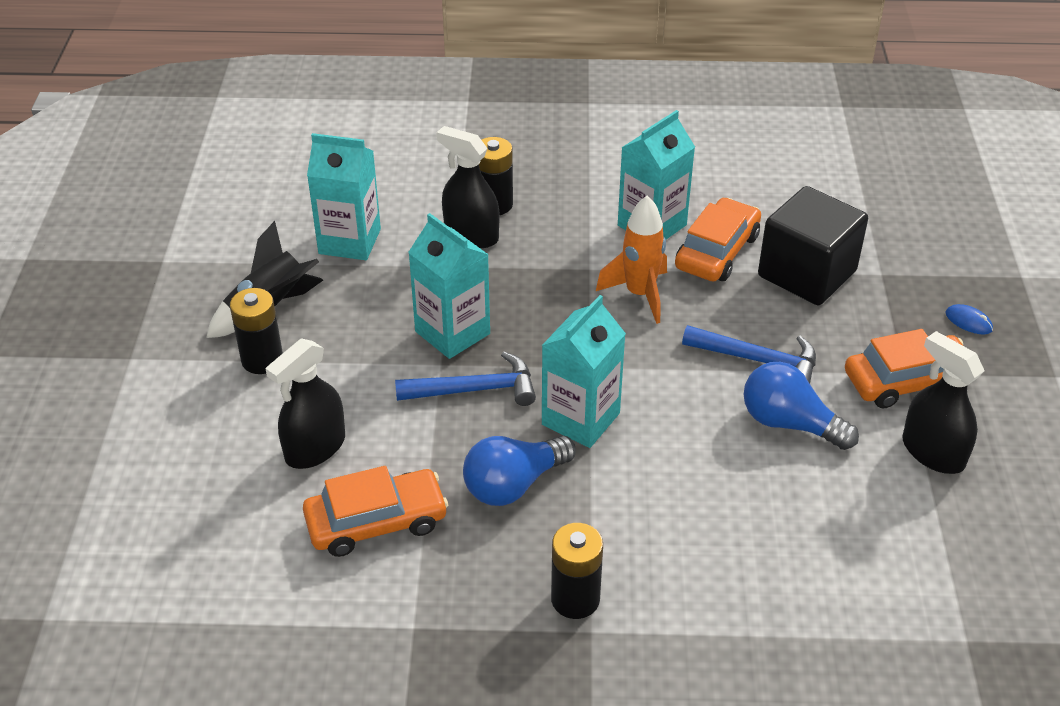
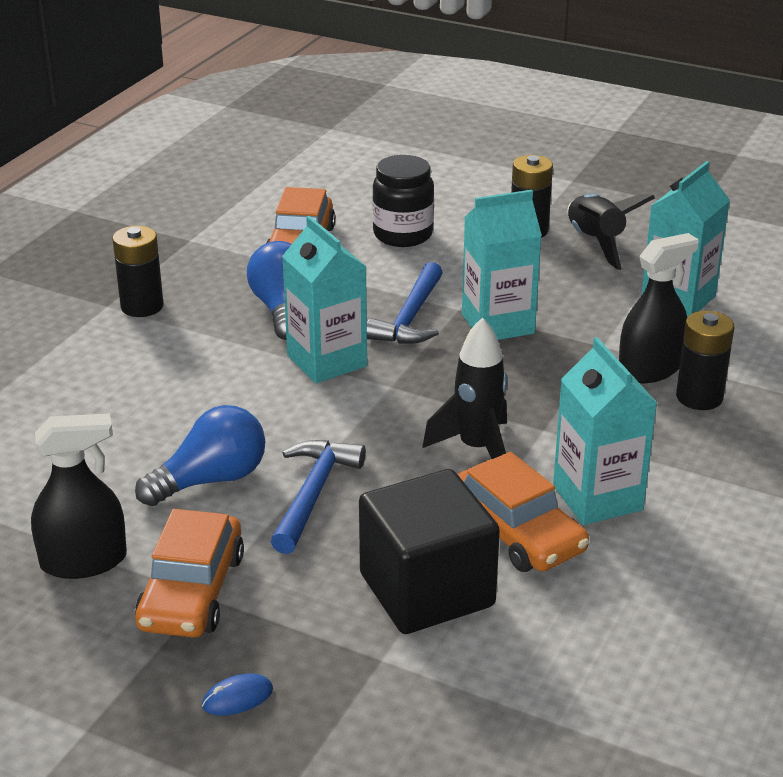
camera: 115 degrees right, 10 degrees down
(315, 448) = (403, 235): black spray bottle -> black jar
(639, 294) = (477, 449): orange rocket -> black rocket
(758, 360) = (313, 494): blue hammer -> blue hammer turned 150 degrees clockwise

